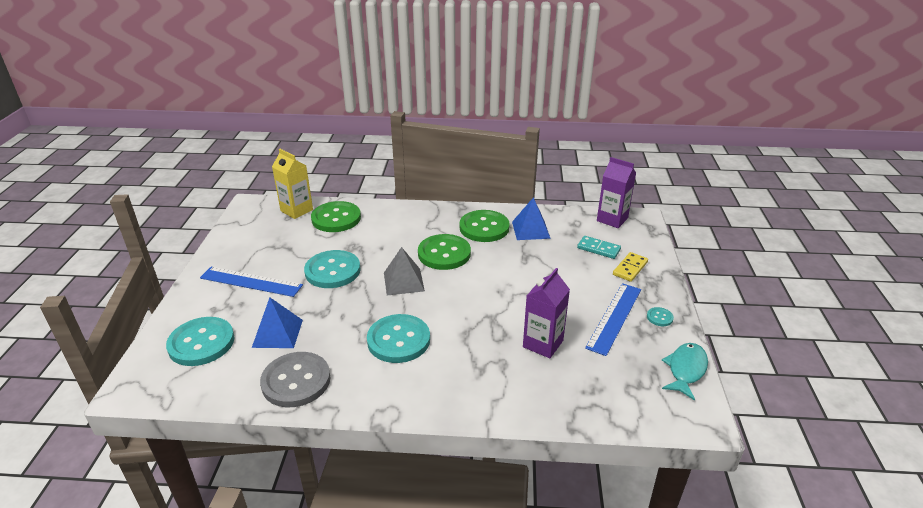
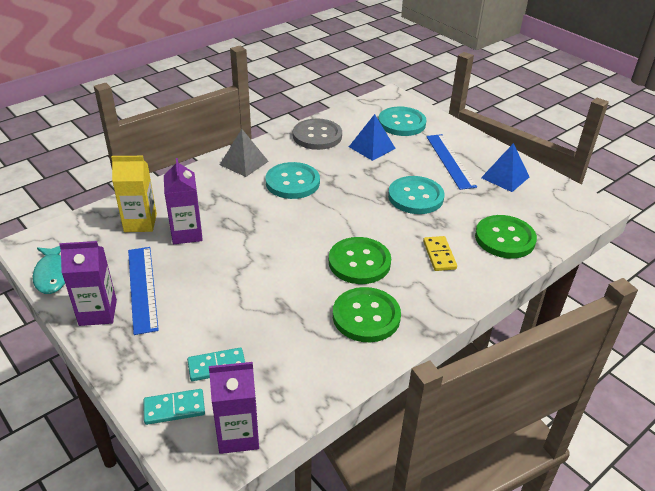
camera: 135 degrees right, 5 degrees up
(251, 281) = (450, 161): blue ruler -> blue ruler turned 75 degrees counterclockwise
(296, 210) = (549, 225): yellow carton -> yellow carton (140, 223)
(403, 281) = (352, 219): grey pyramid -> grey pyramid (244, 163)
(530, 230) = (317, 346): blue pyramid -> blue pyramid (505, 177)
(630, 268) = (161, 358): yellow domino -> yellow domino (439, 255)
(639, 243) = (174, 408): none -> turquoise domino
(659, 317) = (98, 313): turquoise button -> purple carton

